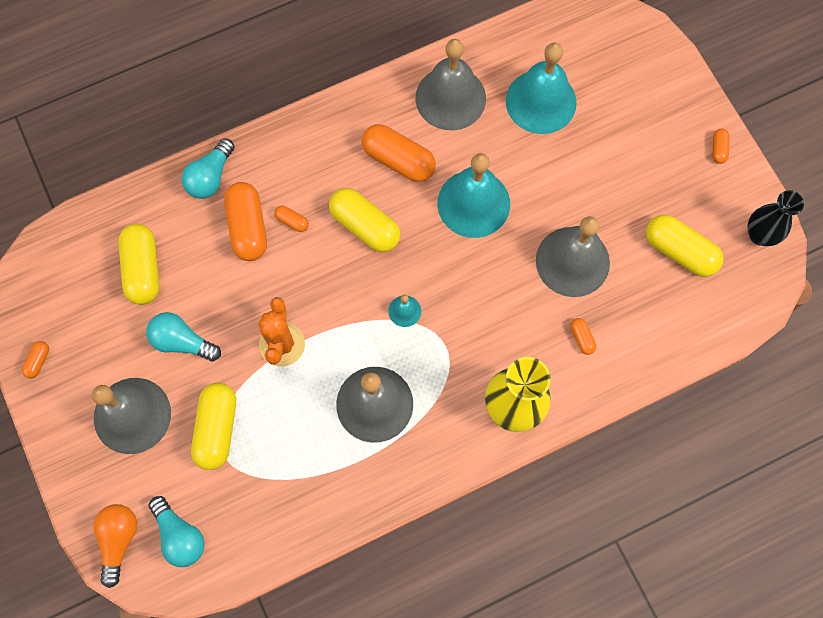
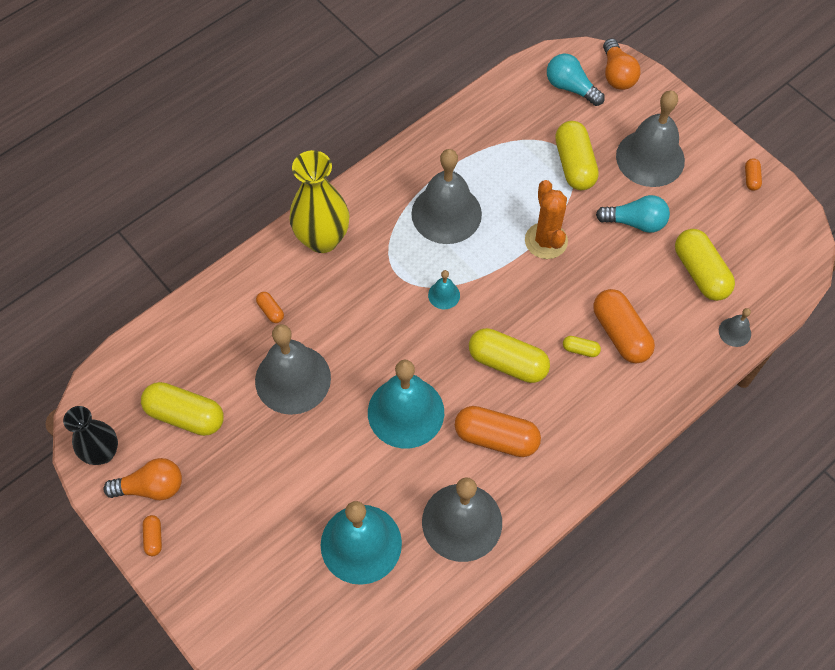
camera: 165 degrees right, 10 degrees down
(140, 202) = (734, 332): none -> grey bell
(210, 177) = (678, 373): turquoise light bulb -> none
(292, 221) = (580, 350): orange capsule -> yellow capsule
(717, 193) = (151, 487): none -> orange light bulb

